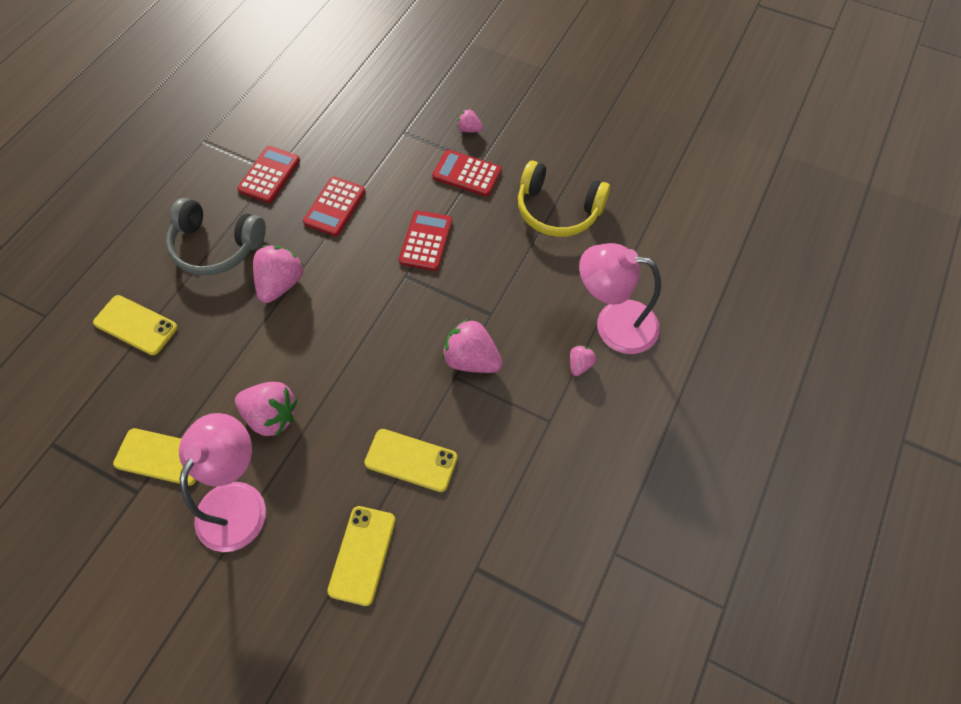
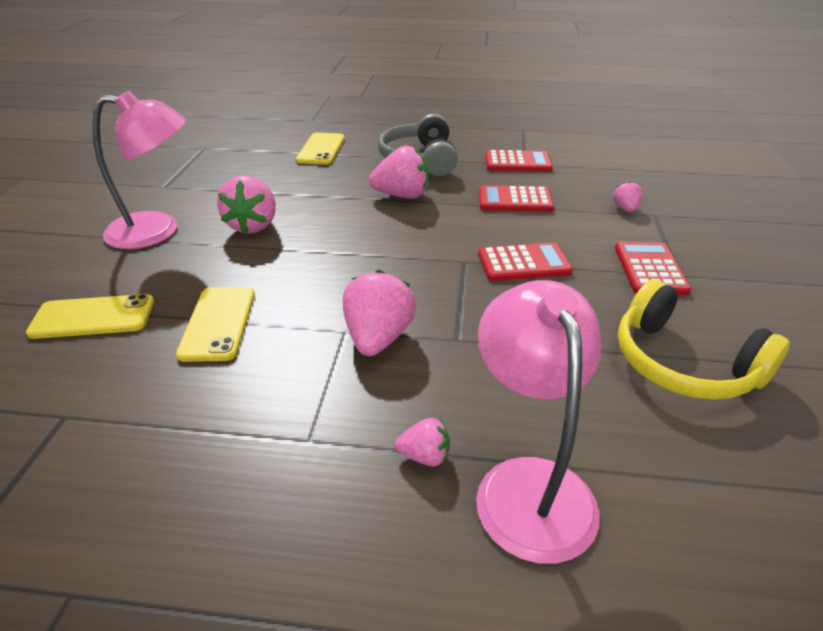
camera: 70 degrees right, 25 degrees down
(162, 457) = (199, 188): yellow phone -> none
(469, 129) = (717, 255): pink strawberry -> pink strawberry (625, 209)
(558, 210) = (683, 363): yellow headphones -> yellow headphones turned 45 degrees counterclockwise

